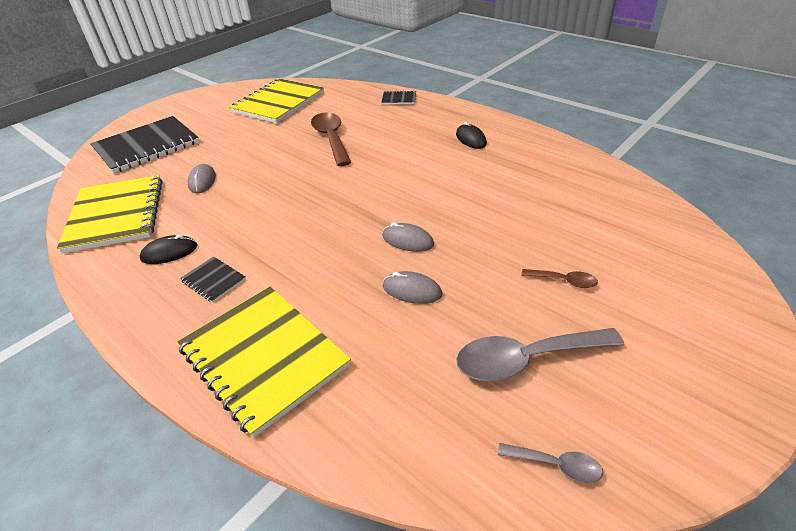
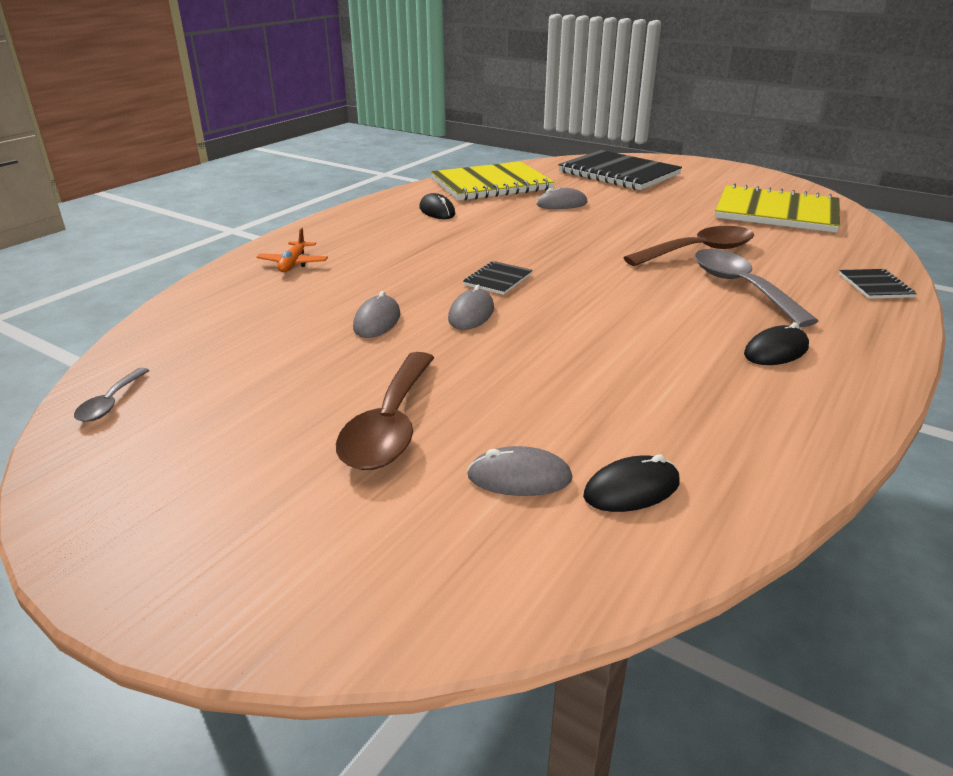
camera: 80 degrees right, 10 degrees down
(213, 280) = (397, 232): black notebook -> black notebook (498, 279)
(263, 357) = (293, 263): yellow notebook -> orange plane
(526, 359) = (253, 391): grey spoon -> grey spoon (741, 287)
(563, 281) = (390, 425): brown spoon -> brown spoon, size x2.03
(606, 199) = (631, 489): none -> black mouse
(606, 232) = (519, 477): none -> grey mouse

